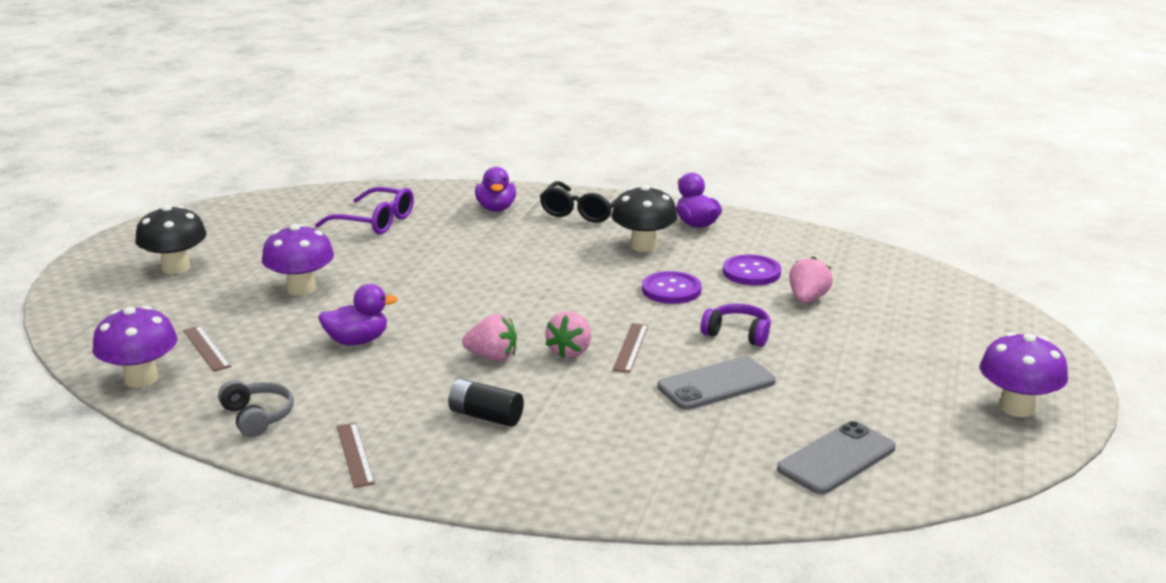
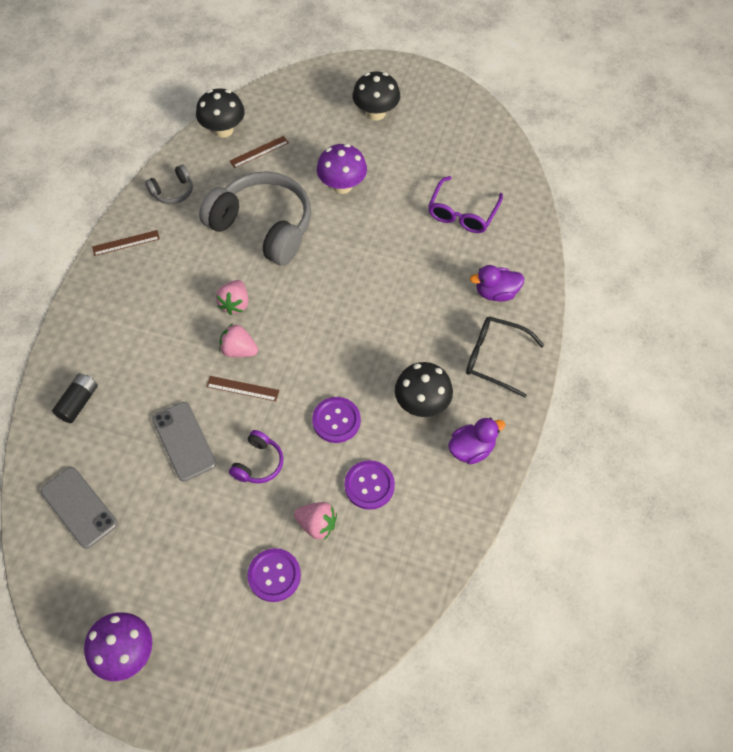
camera: 90 degrees right, 35 degrees up
(141, 379) = (223, 130): purple mushroom -> black mushroom
(357, 341) = (263, 227): purple duck -> grey headphones
(485, 416) = (159, 304): black battery -> black battery (78, 402)
(878, 321) = (274, 575): none -> purple button

